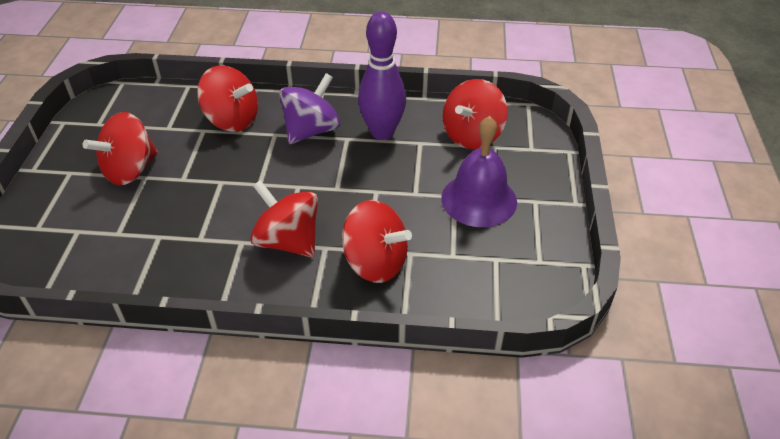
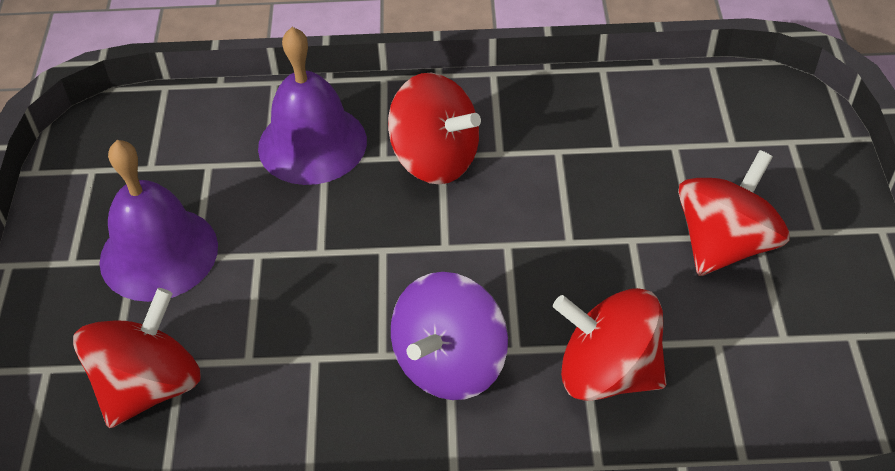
camera: 175 degrees right, 5 degrees up
(375, 263) = (312, 144): red spinning top -> purple bell
(382, 132) = (318, 375): purple bowling pin -> none

